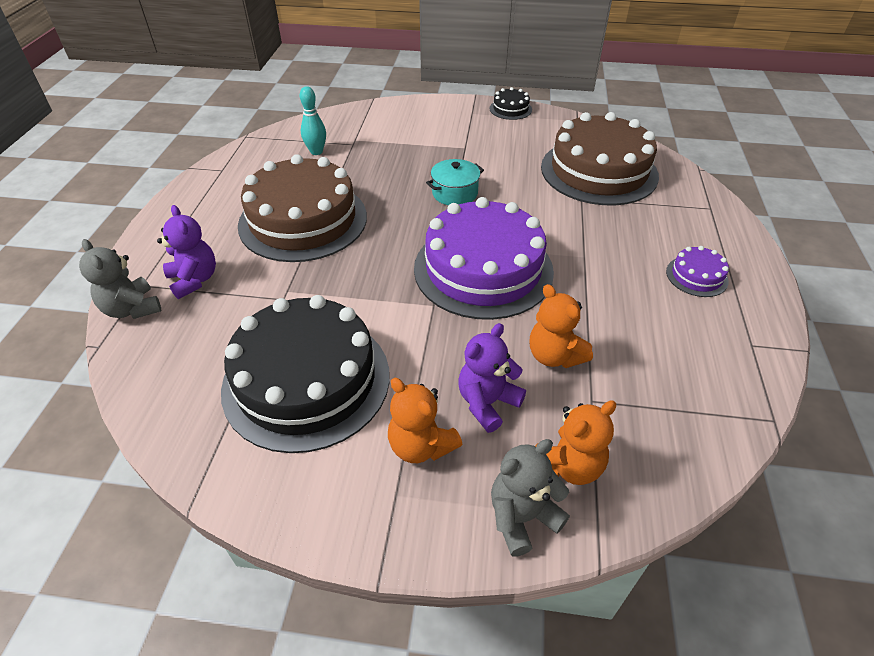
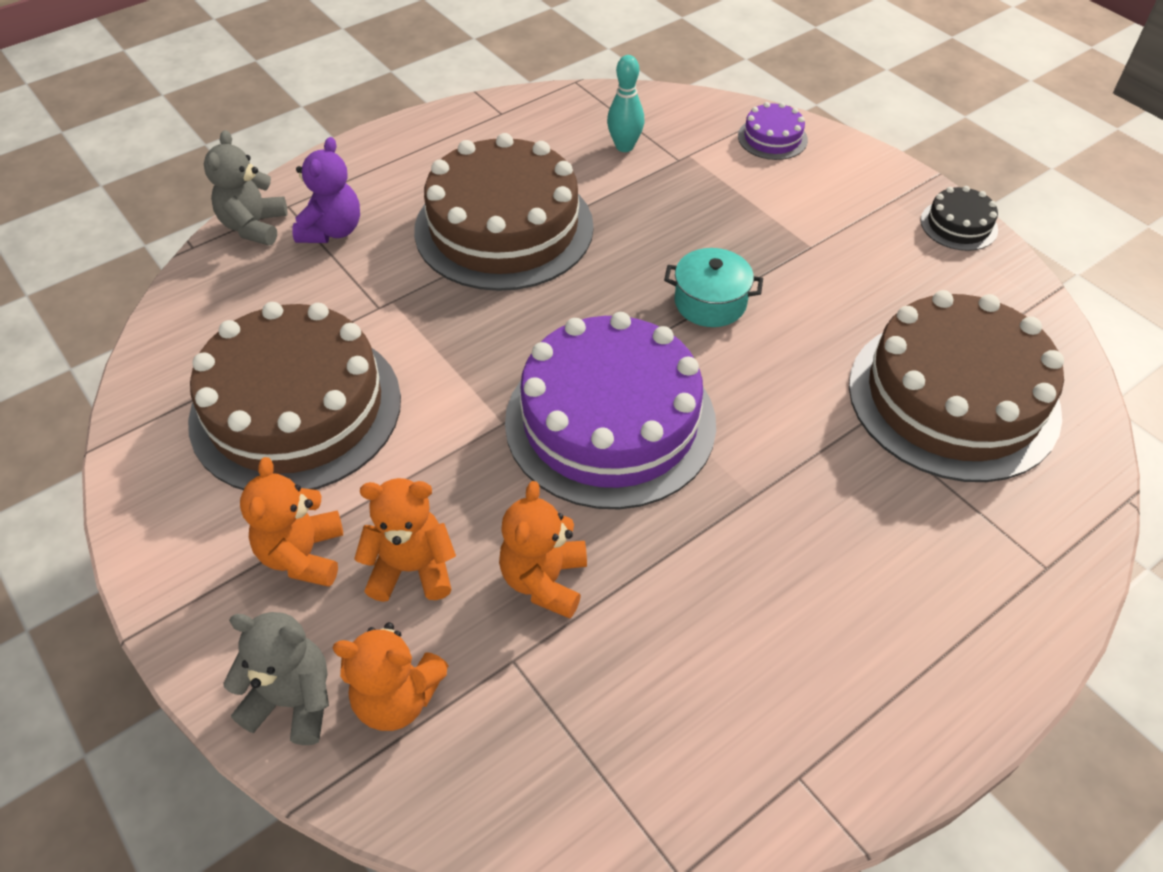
camera: 45 degrees right, 5 degrees up
(306, 380) = (296, 409): black cake -> brown cake
(487, 403) = (412, 568): purple teddy bear -> orange teddy bear
(696, 276) = (865, 637): purple cake -> purple cake (772, 138)

